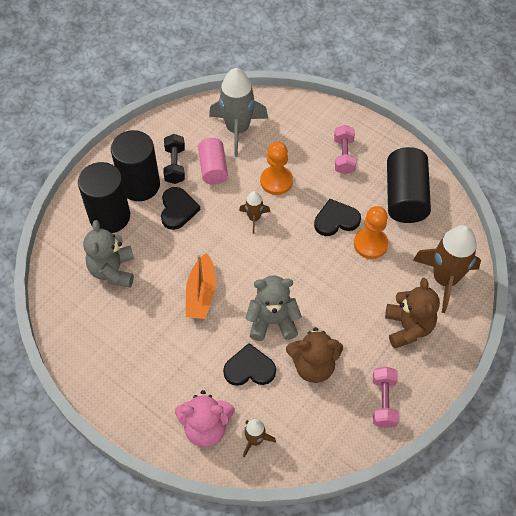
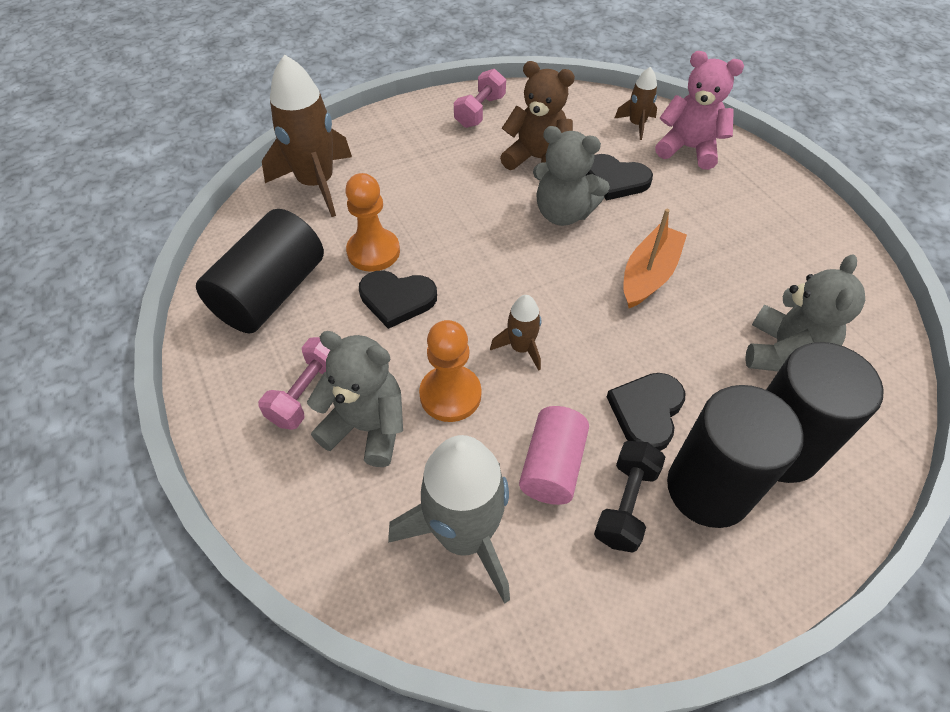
camera: 155 degrees left, 5 degrees down
(305, 153) = (367, 427): none -> grey teddy bear
(408, 327) = (402, 156): brown teddy bear -> none

